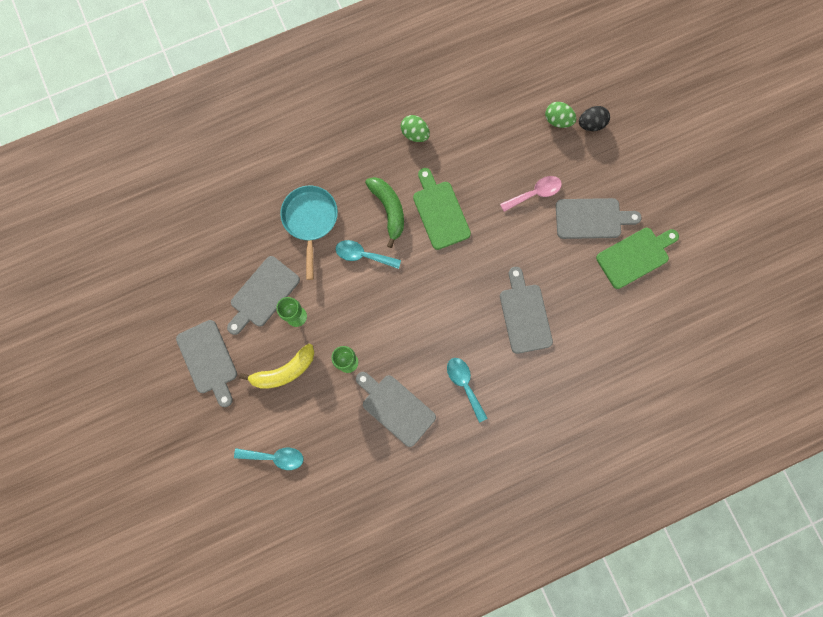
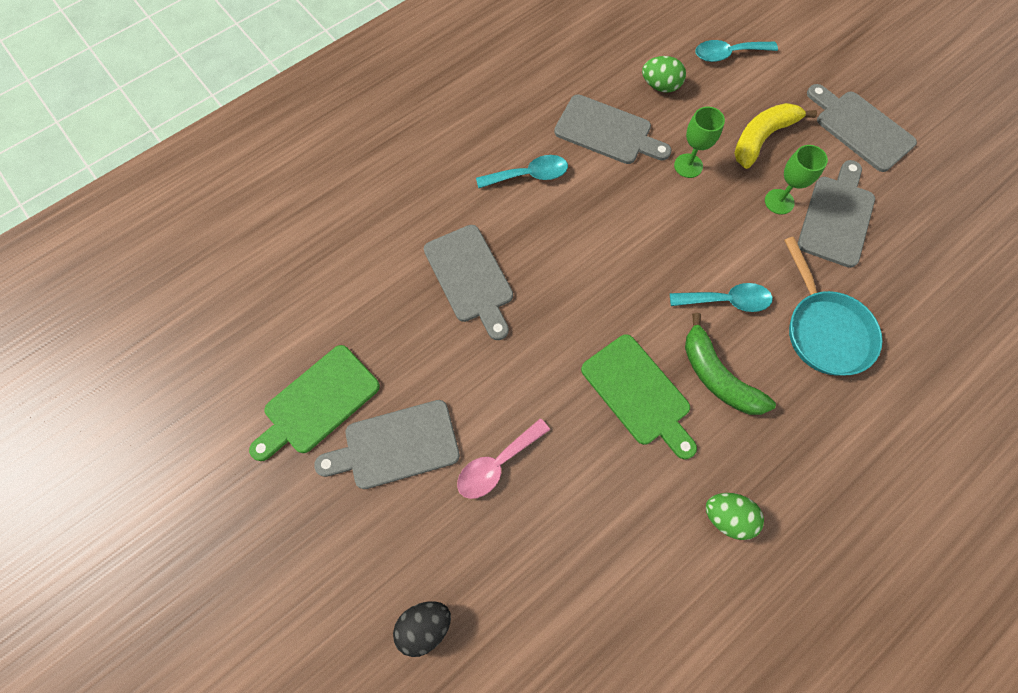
camera: 165 degrees right, 10 degrees down
(464, 384) = (529, 175): turquoise spoon -> turquoise spoon turned 60 degrees counterclockwise
(557, 120) = (487, 616): green egg -> green egg (660, 86)

